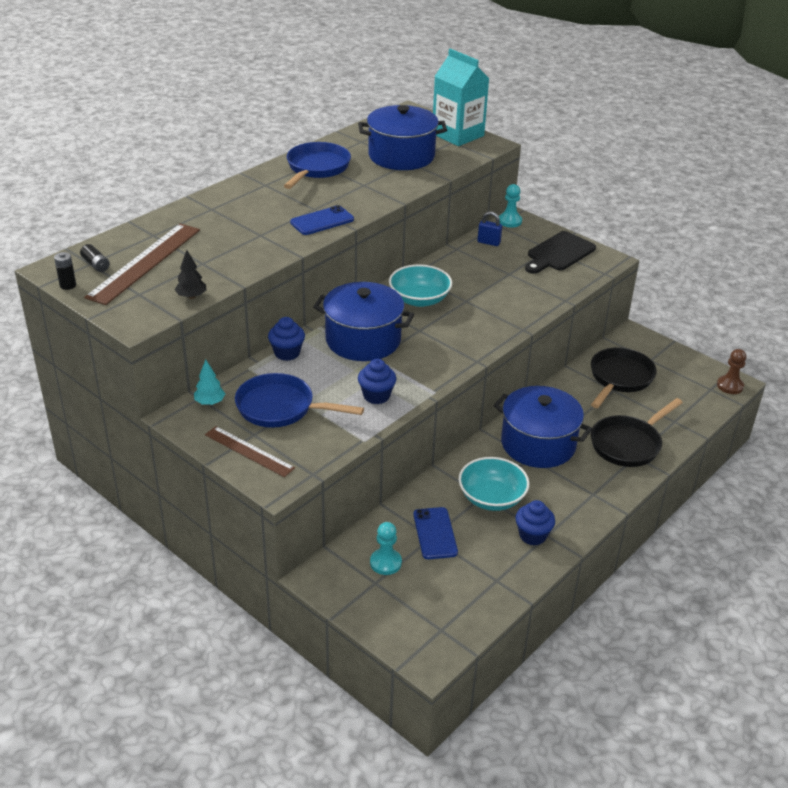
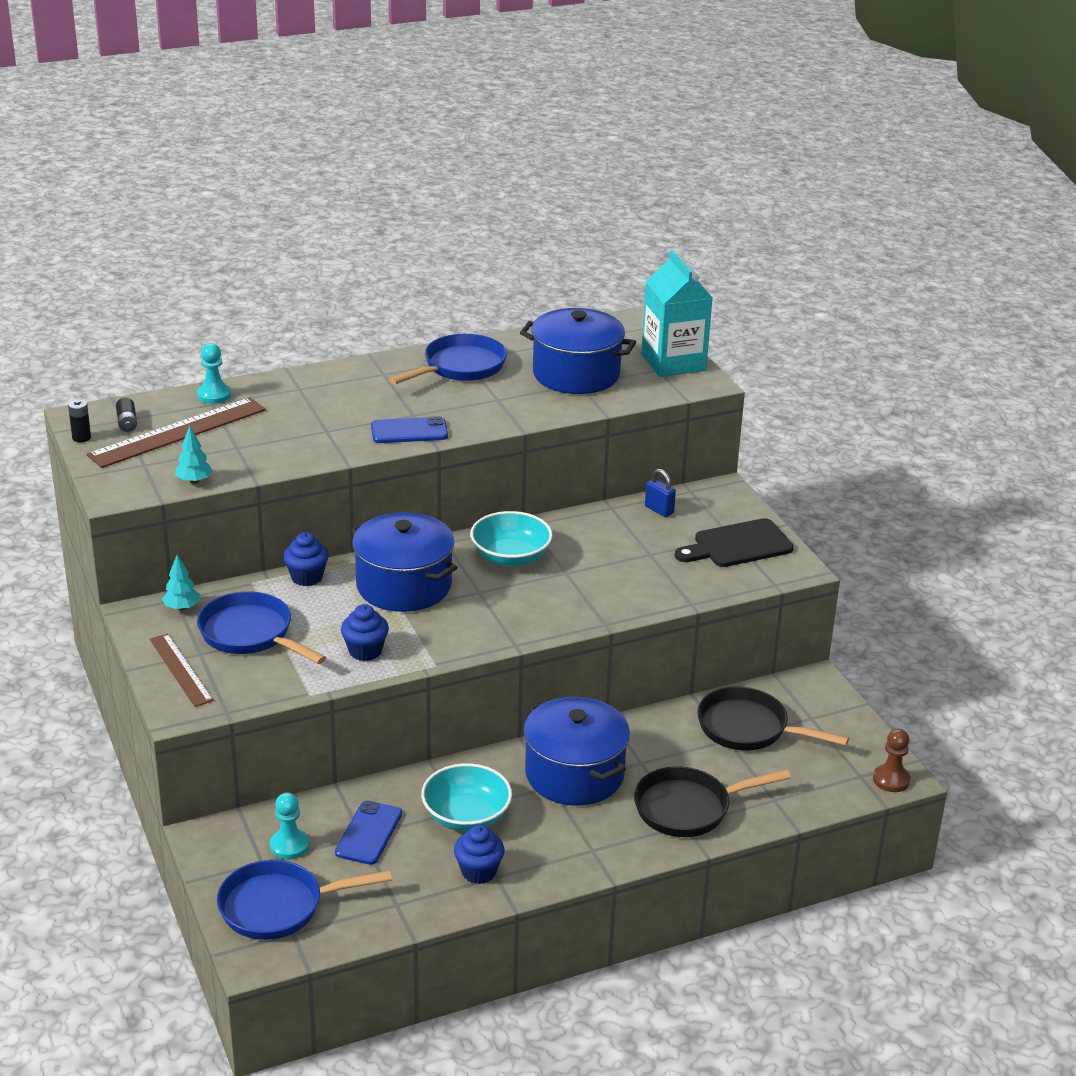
camera: 25 degrees right, 5 degrees down
(191, 296) = (194, 481): black tree -> turquoise tree
(415, 613) = (278, 907): none -> blue pan
(510, 221) = (711, 490): turquoise pawn -> turquoise pawn (214, 395)
(619, 378) = (748, 728): black pan -> black pan turned 120 degrees counterclockwise

